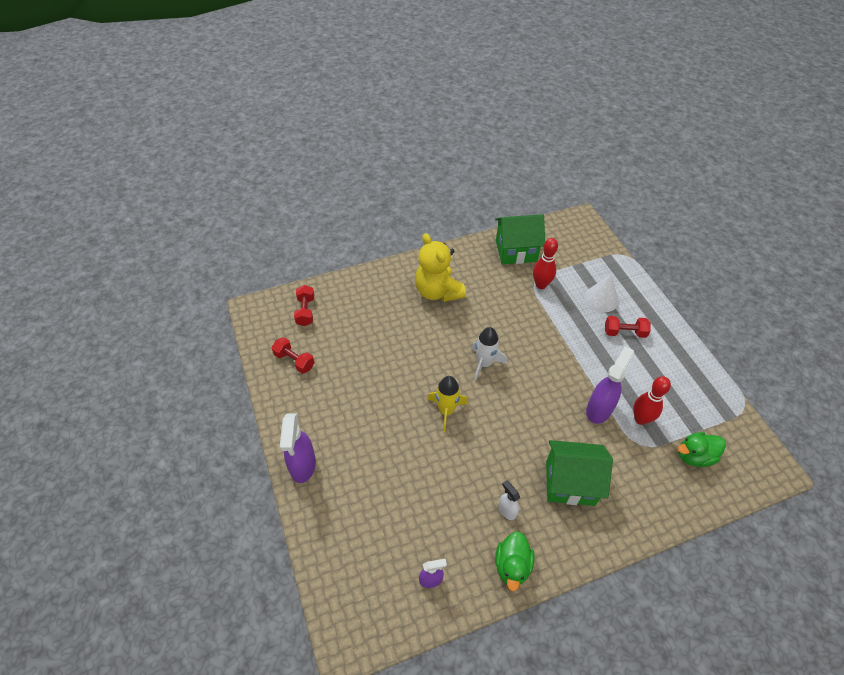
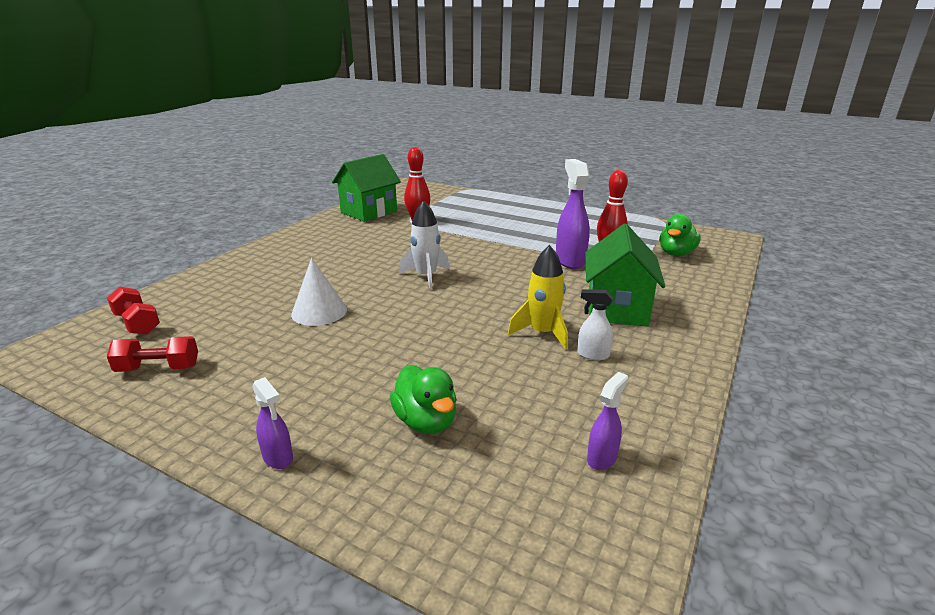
camera: 40 degrees left, 25 degrees down
(303, 466) = (278, 458): purple spray bottle -> purple spray bottle, size x0.54
(438, 291) = (314, 254): yellow teddy bear -> none
(446, 411) = (428, 320): yellow rocket -> yellow rocket (542, 333)
(512, 565) = (661, 390): green duck -> green duck (426, 421)
(570, 483) = (617, 309): green house -> green house turned 45 degrees counterclockwise
(601, 299) = (481, 211): white cone -> white cone (319, 311)
(624, 332) = (525, 219): red dumbbell -> none

